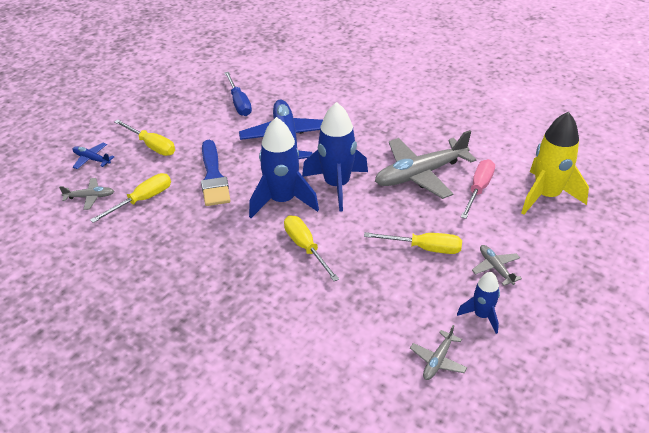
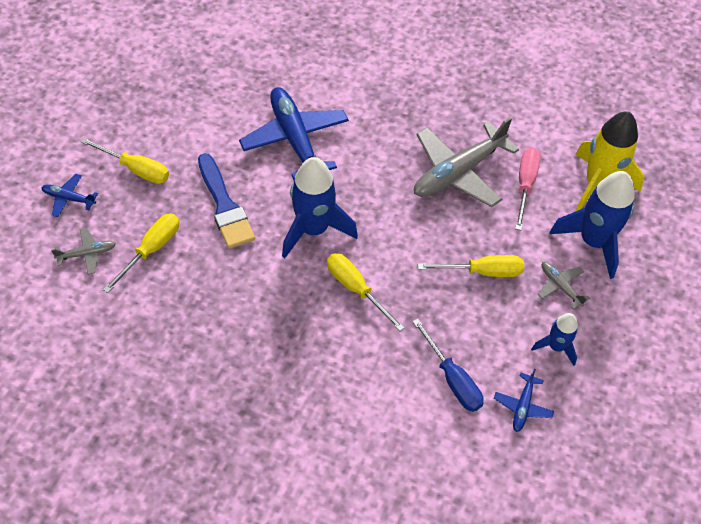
camera: 15 degrees left, 15 degrees up
(239, 103) = (223, 91): blue screwdriver -> blue screwdriver (452, 379)
(337, 185) = (369, 200): blue rocket -> blue rocket (593, 242)
(438, 360) = (523, 406): grey plane -> blue plane

